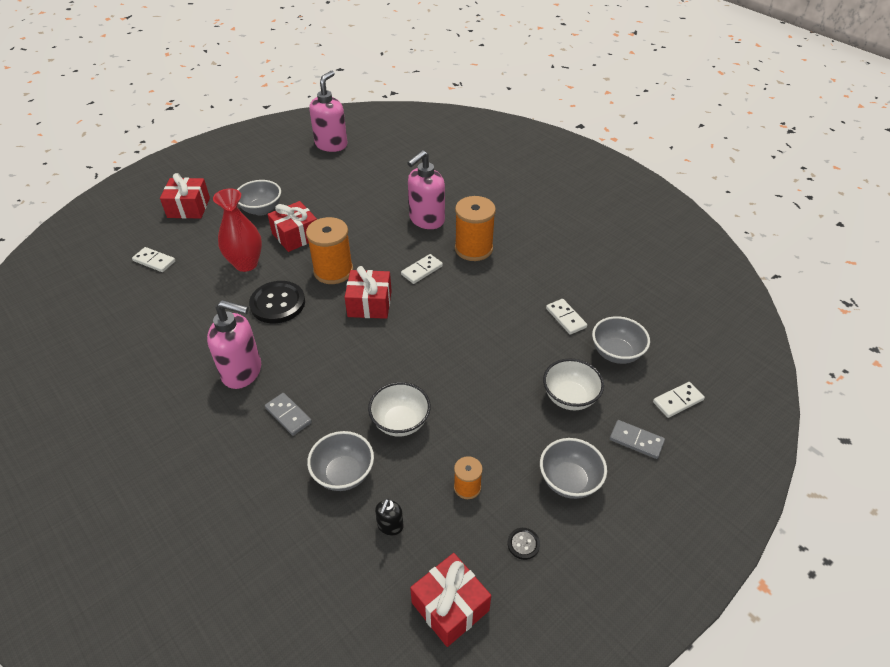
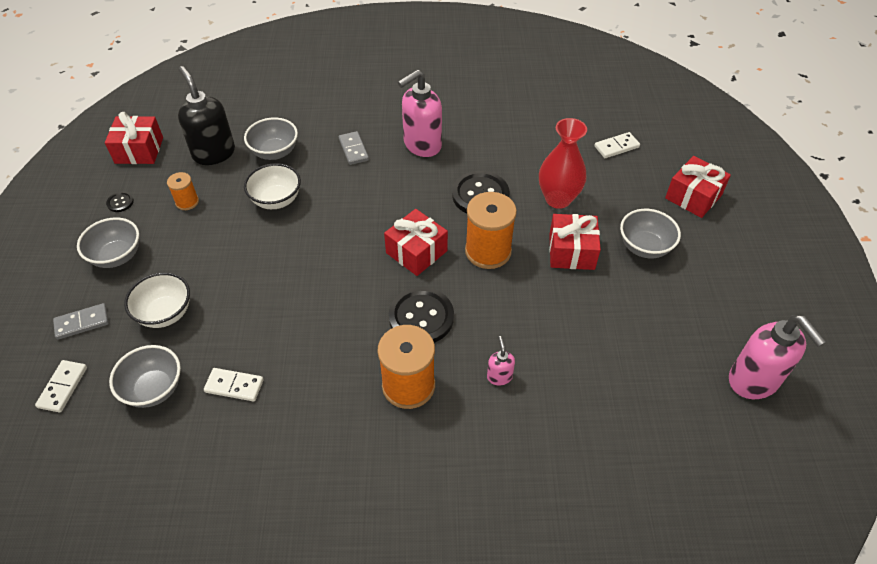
camera: 130 degrees right, 5 degrees up
(288, 415) = (353, 149): grey domino -> grey domino turned 75 degrees clockwise
(390, 526) = (214, 153): black soap dispenser -> black soap dispenser, size x2.14
(422, 270) = (421, 317): white domino -> black button
(426, 220) = (499, 376): pink soap dispenser -> pink soap dispenser, size x0.47

